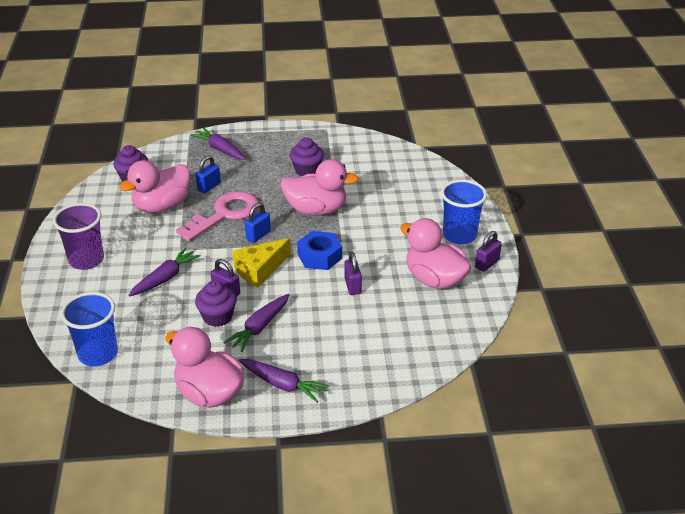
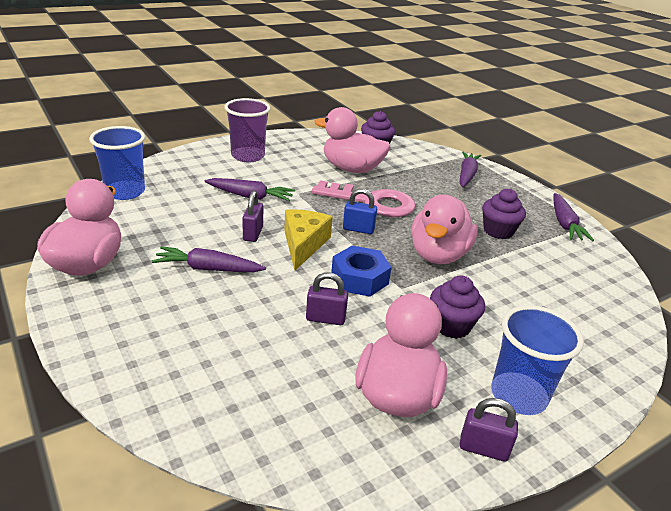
camera: 60 degrees right, 5 degrees down
(209, 187) = (404, 184): blue padlock -> none
(217, 317) = (210, 239): purple cupcake -> purple cupcake (451, 326)
(260, 269) = (303, 244): yellow cheese -> yellow cheese turned 75 degrees clockwise
(282, 385) = (117, 310): purple carrot -> purple carrot (564, 224)
(316, 210) = (438, 255): pink duck -> pink duck turned 45 degrees clockwise
(352, 286) = (325, 319): purple padlock -> purple padlock turned 45 degrees clockwise

